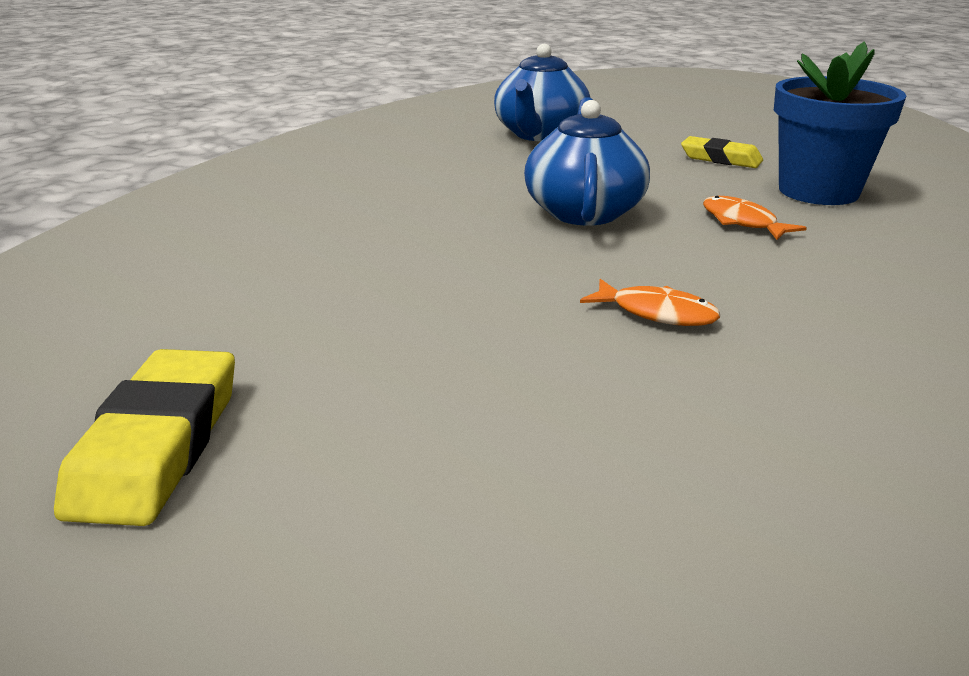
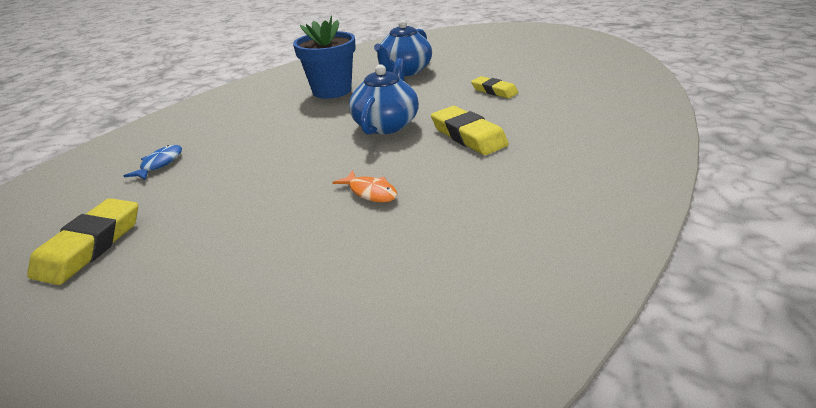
camera: 15 degrees right, 5 degrees up
(189, 292) = (160, 164): none -> blue fish
(742, 222) = (468, 136): orange fish -> yellow eraser
(818, 191) = (532, 116): blue flower pot -> blue flower pot (332, 91)

